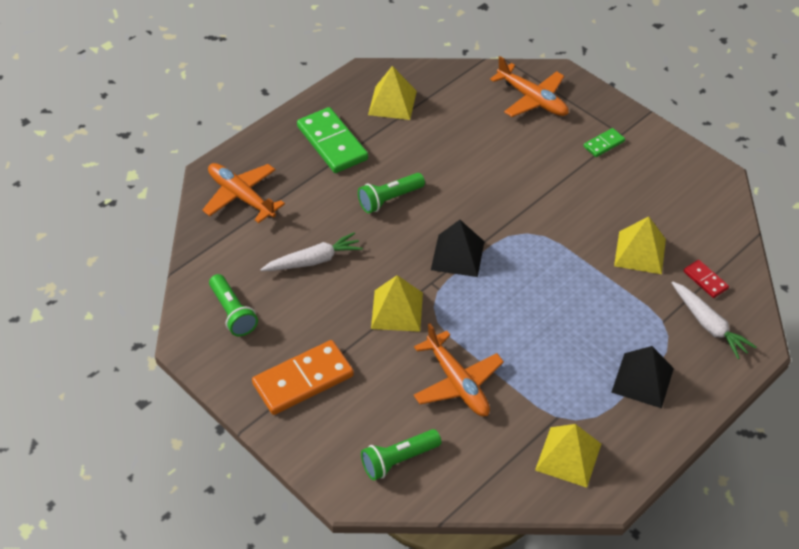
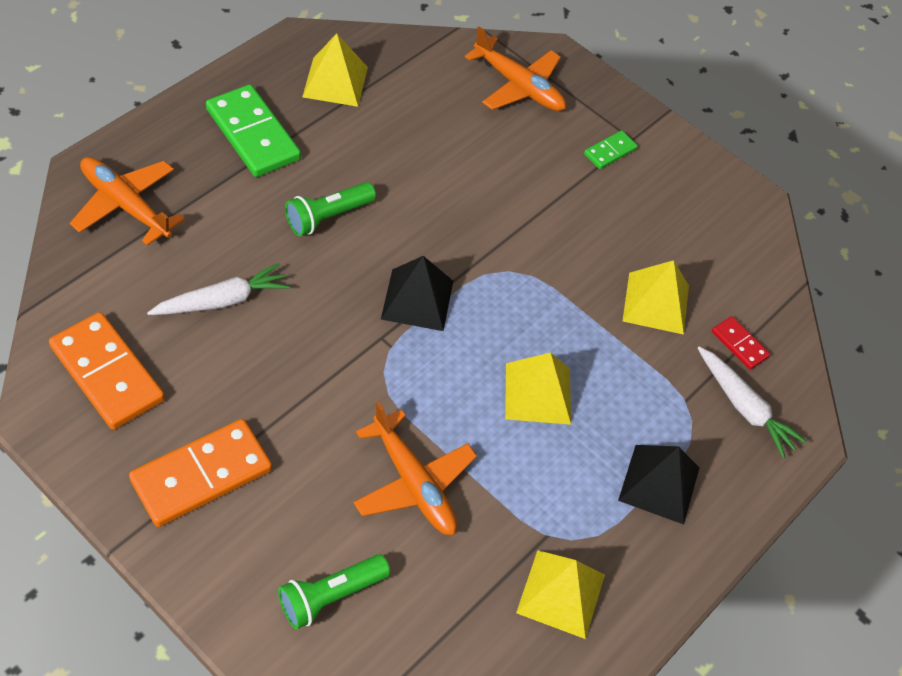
camera: 10 degrees left, 5 degrees up
(233, 313) = (107, 373): green flashlight -> orange domino
(397, 310) = (334, 376): yellow pyramid -> yellow pyramid (538, 393)

